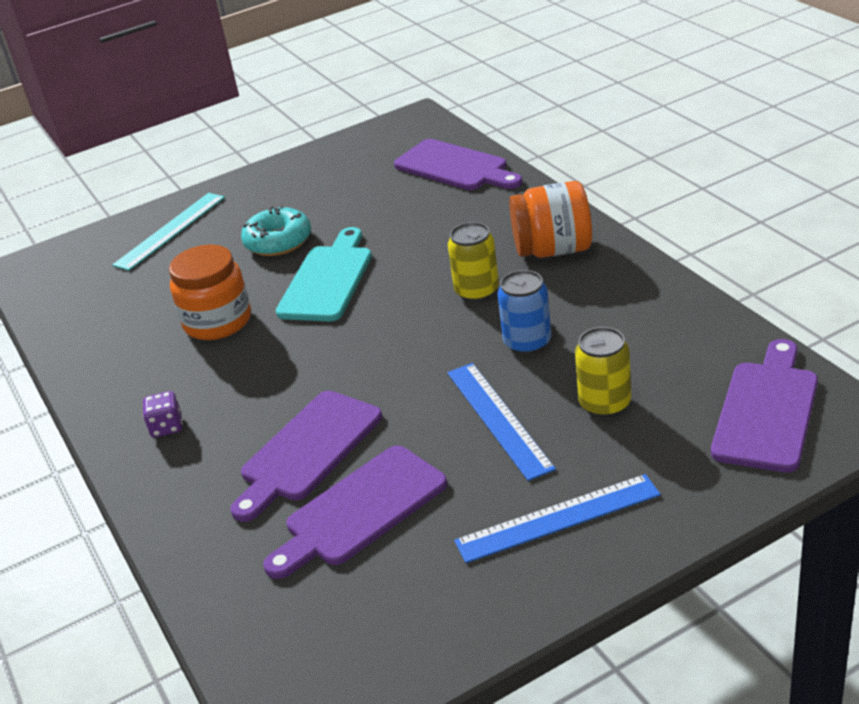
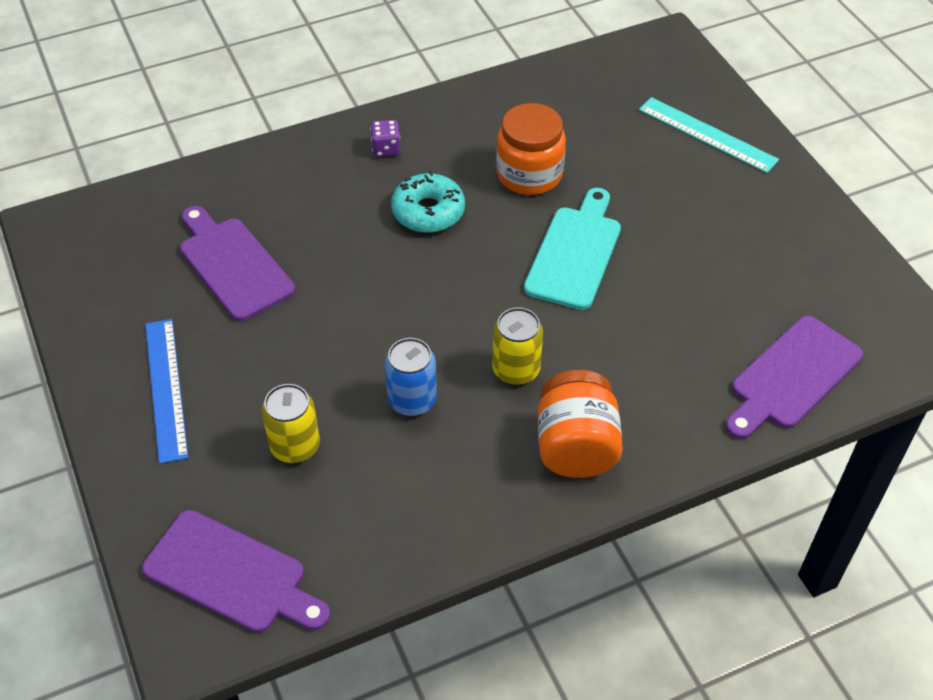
camera: 90 degrees right, 15 degrees up
(278, 241) = (662, 216): turquoise donut -> turquoise donut (428, 211)
(307, 450) = (319, 234): purple cutting board -> none
(328, 280) = (575, 253): turquoise cutting board -> turquoise cutting board turned 90 degrees counterclockwise
(498, 419) = (306, 364): blue ruler -> none

